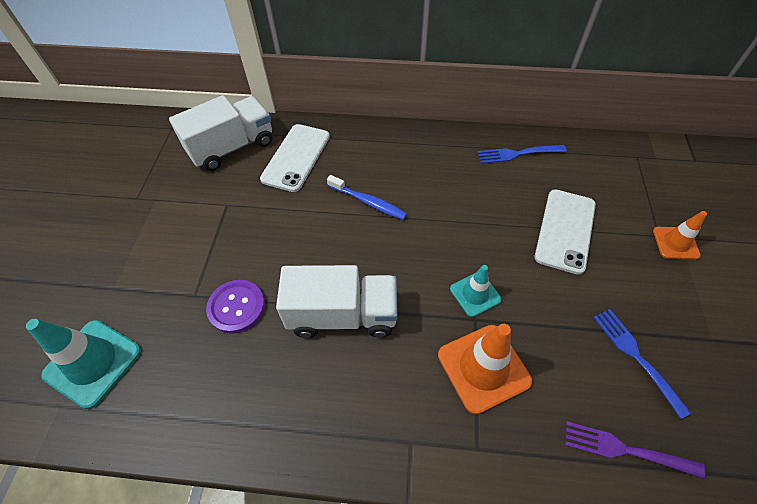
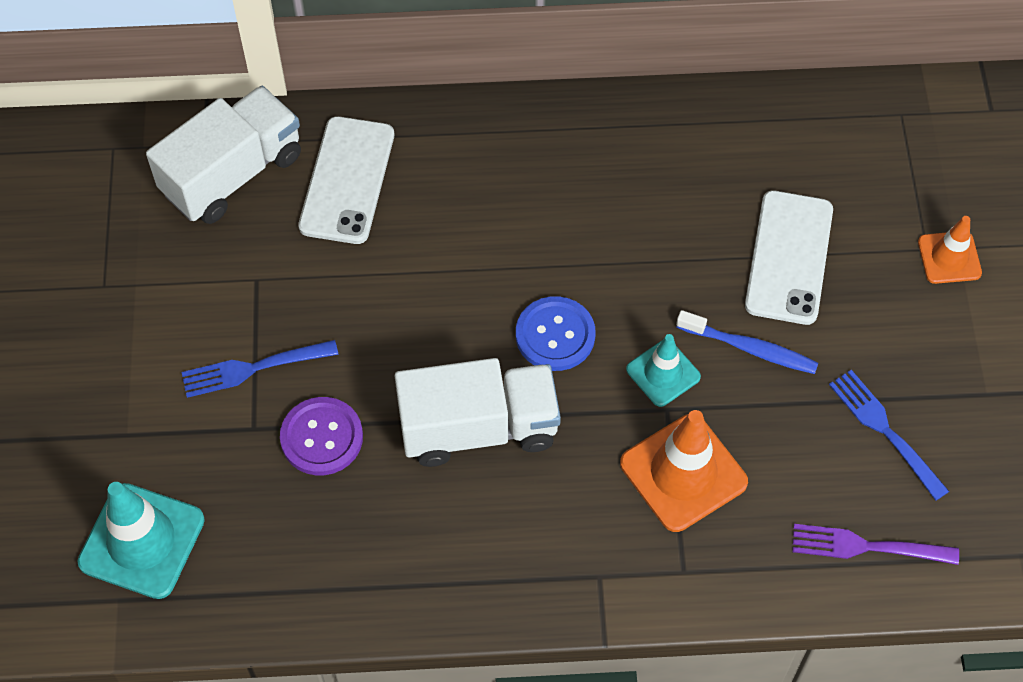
camera: 10 degrees left, 5 degrees up
(368, 202) = (482, 247): blue toothbrush -> blue toothbrush (750, 348)
(405, 260) = (555, 335): none -> blue button
(518, 153) = (711, 130): blue fork -> blue fork (254, 368)

